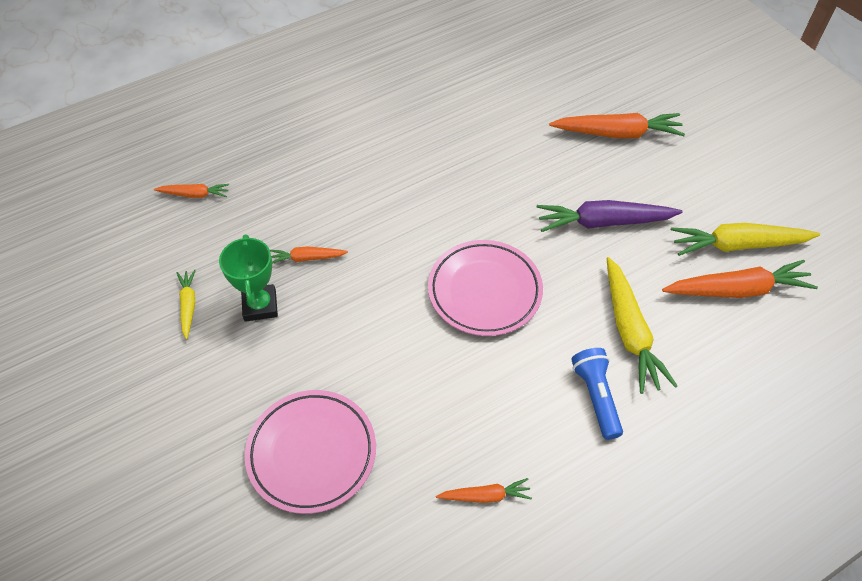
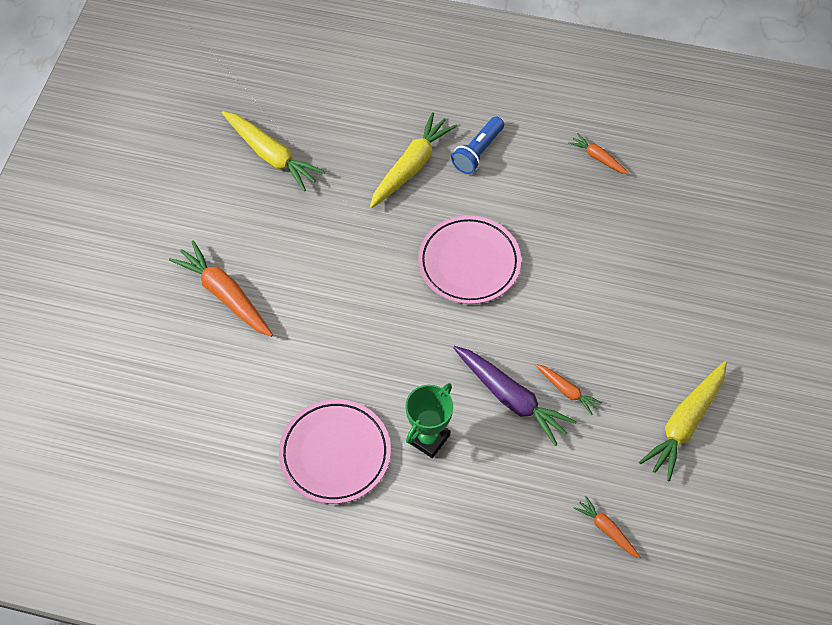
camera: 135 degrees left, 5 degrees up
(188, 305) = (684, 424): yellow carrot -> yellow carrot, size x1.88
(260, 305) = (632, 380): green trophy -> green trophy (428, 438)
(312, 453) = (678, 256): pink plate -> pink plate (335, 454)
(603, 222) = (332, 241): purple carrot -> purple carrot (511, 398)
(738, 290) = (313, 134): orange carrot -> none

